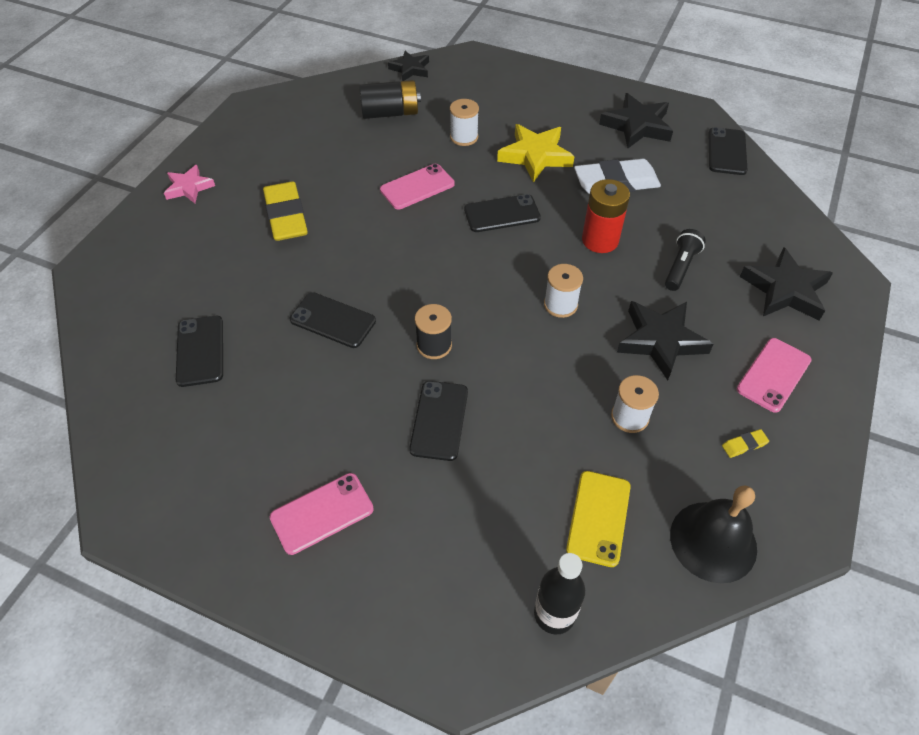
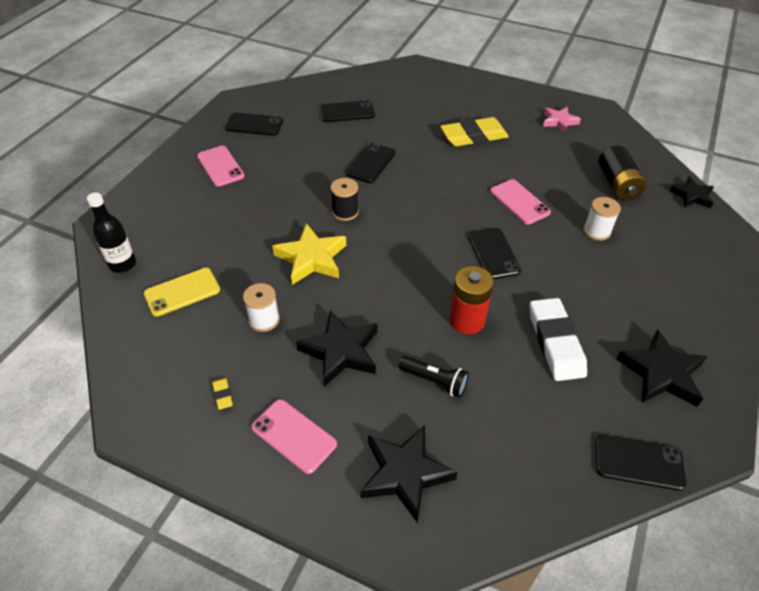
camera: 90 degrees right, 5 degrees down
(189, 187) = (497, 92): pink star -> pink star (559, 121)
(439, 420) = (278, 214): black phone -> black phone (254, 125)
(535, 156) = (581, 281): yellow star -> yellow star (311, 258)
(560, 305) = (384, 286): white spool -> none
(598, 518) = (182, 292): yellow phone -> yellow phone turned 45 degrees counterclockwise
(713, 541) = (144, 357): black bell -> none

